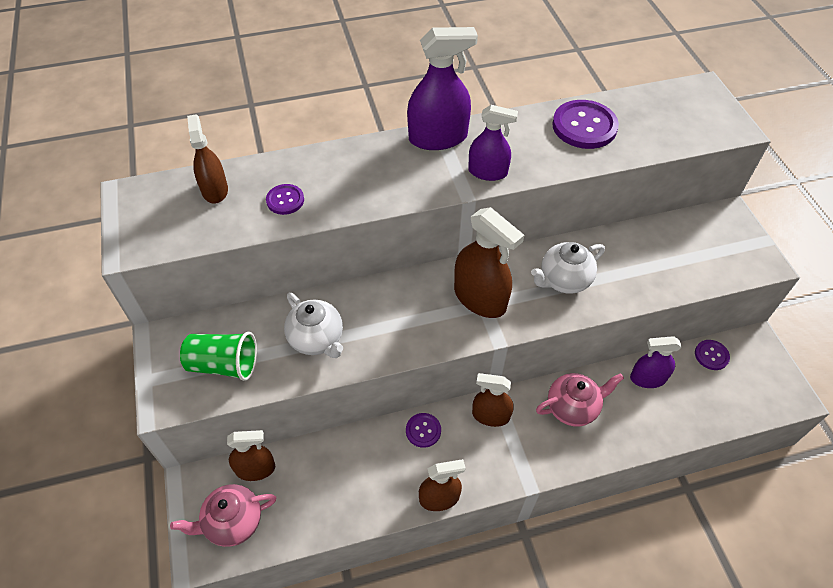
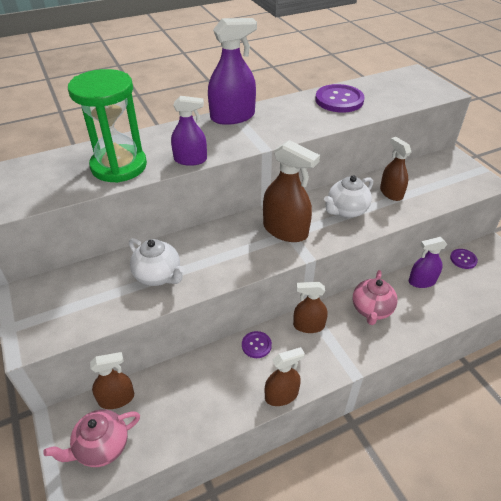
camera: 10 degrees left, 10 degrees down
(215, 190) = (58, 166): brown spray bottle -> brown spray bottle (391, 193)
(224, 365) = (80, 305): green cup -> none
(285, 200) = (119, 166): purple button -> green hourglass
(487, 172) = (276, 132): purple spray bottle -> purple spray bottle (190, 160)
(573, 407) = (371, 310): pink teapot -> pink teapot turned 135 degrees clockwise

